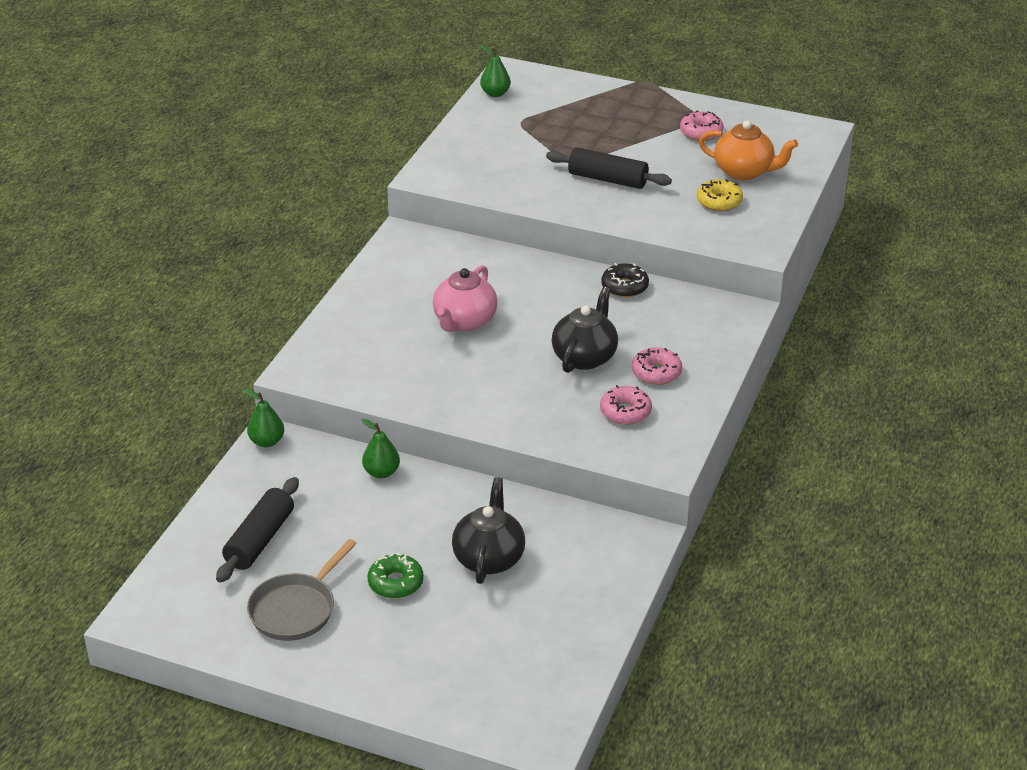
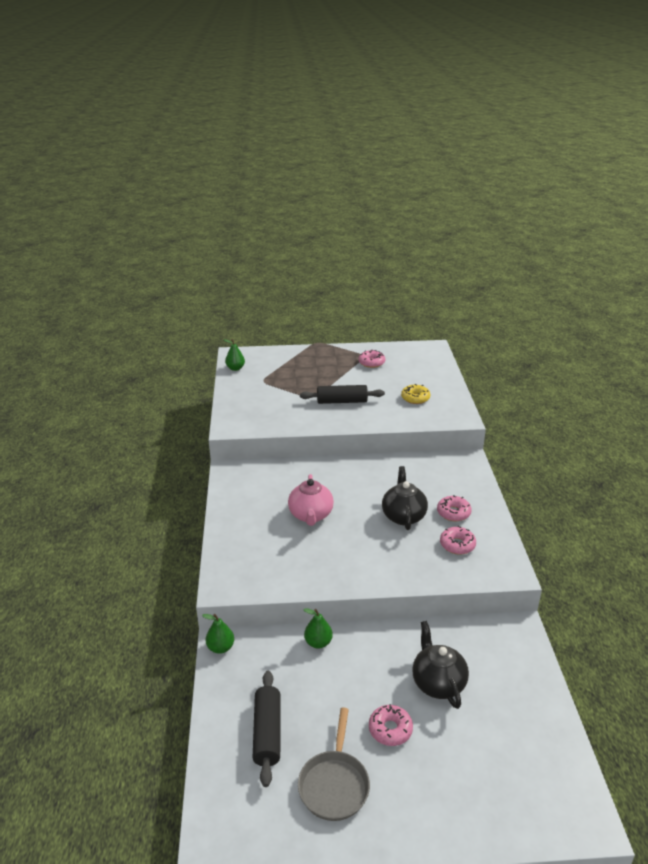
camera: 25 degrees left, 5 degrees down
(395, 583) = (390, 729): green donut -> pink donut
(624, 287) = (390, 464): black donut -> none
(744, 172) = (414, 378): orange teapot -> none

